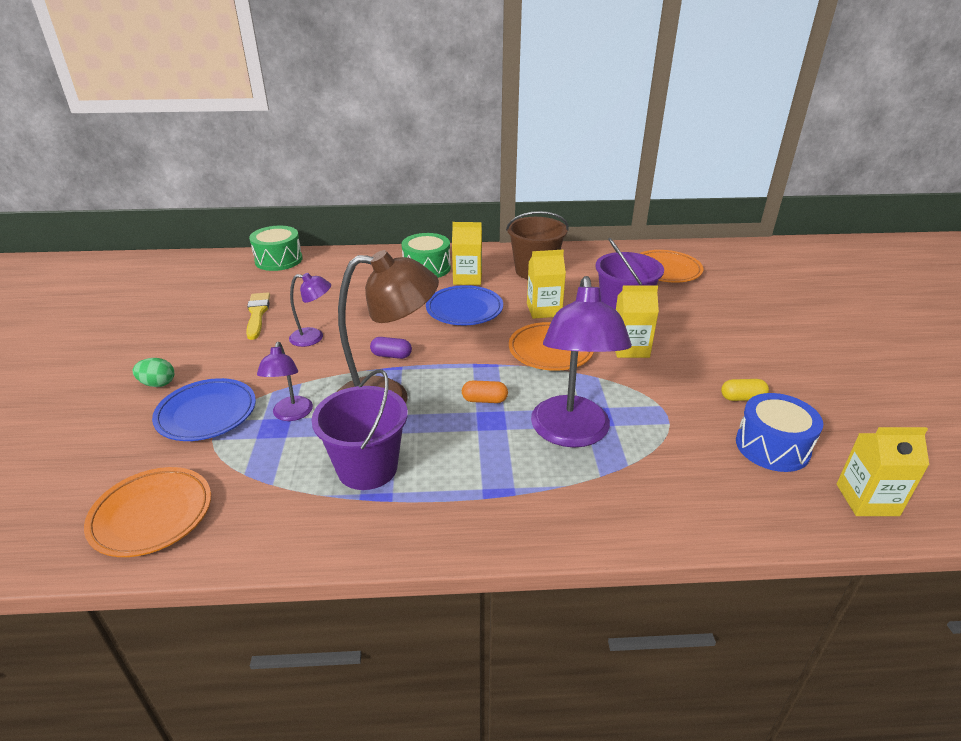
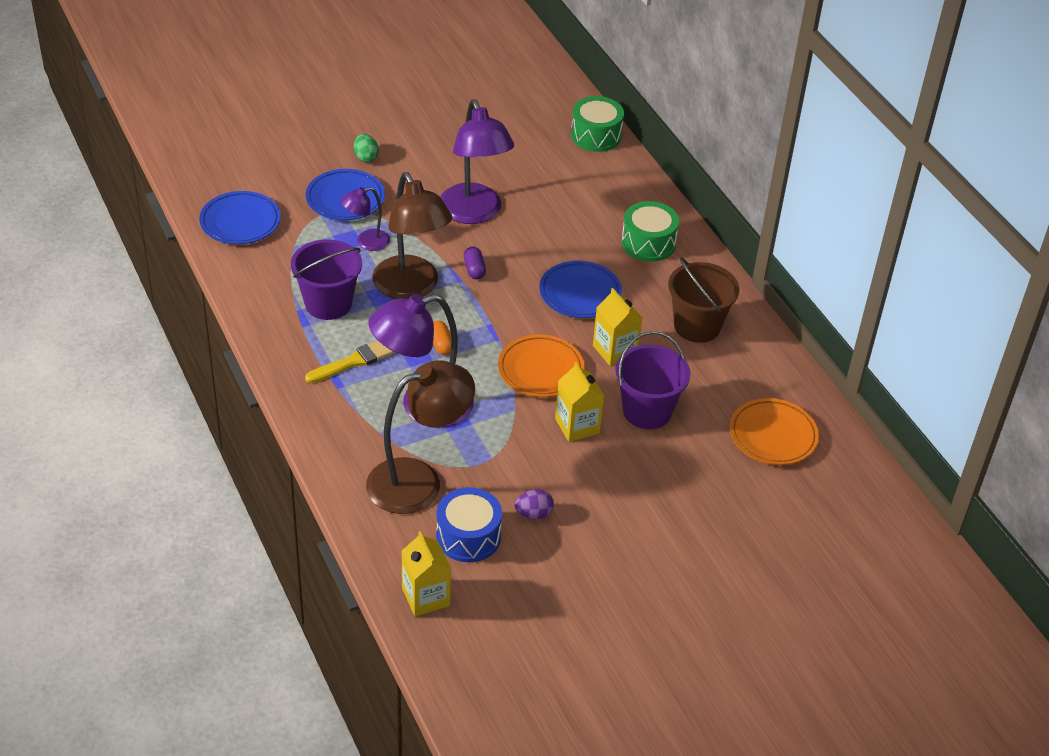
camera: 65 degrees right, 10 degrees up
(152, 515) = (240, 222): orange plate -> blue plate
(257, 314) = (491, 165): yellow brush -> yellow brush (352, 362)
(313, 338) = (474, 213): purple lamp -> purple lamp, size x1.96
(467, 278) = (645, 279): yellow carton -> none
(685, 463) = (418, 481): none -> brown lamp
(742, 398) = (533, 514): yellow capsule -> purple egg

